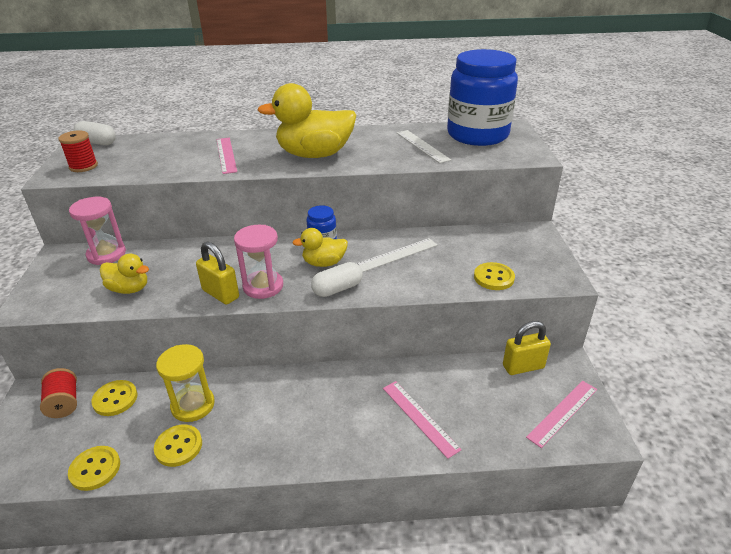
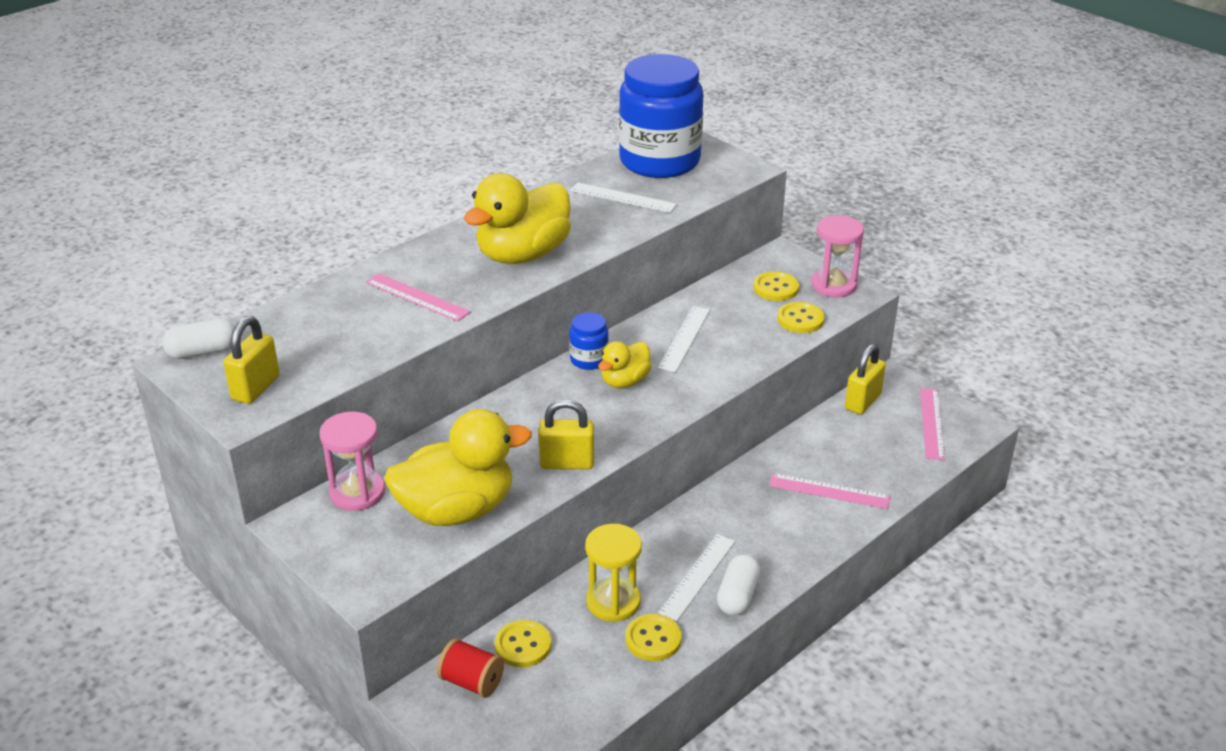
camera: 40 degrees left, 0 degrees up
(83, 166) = (256, 388): red spool -> yellow padlock
(95, 469) = (602, 704): yellow button -> yellow button (776, 288)
(129, 289) = (457, 510): yellow duck -> yellow duck, size x1.88
(259, 422) = (697, 576): none -> white ruler
(263, 286) = (599, 434): pink hourglass -> pink hourglass (833, 285)
(337, 289) = (676, 399): white capsule -> white capsule (737, 596)

